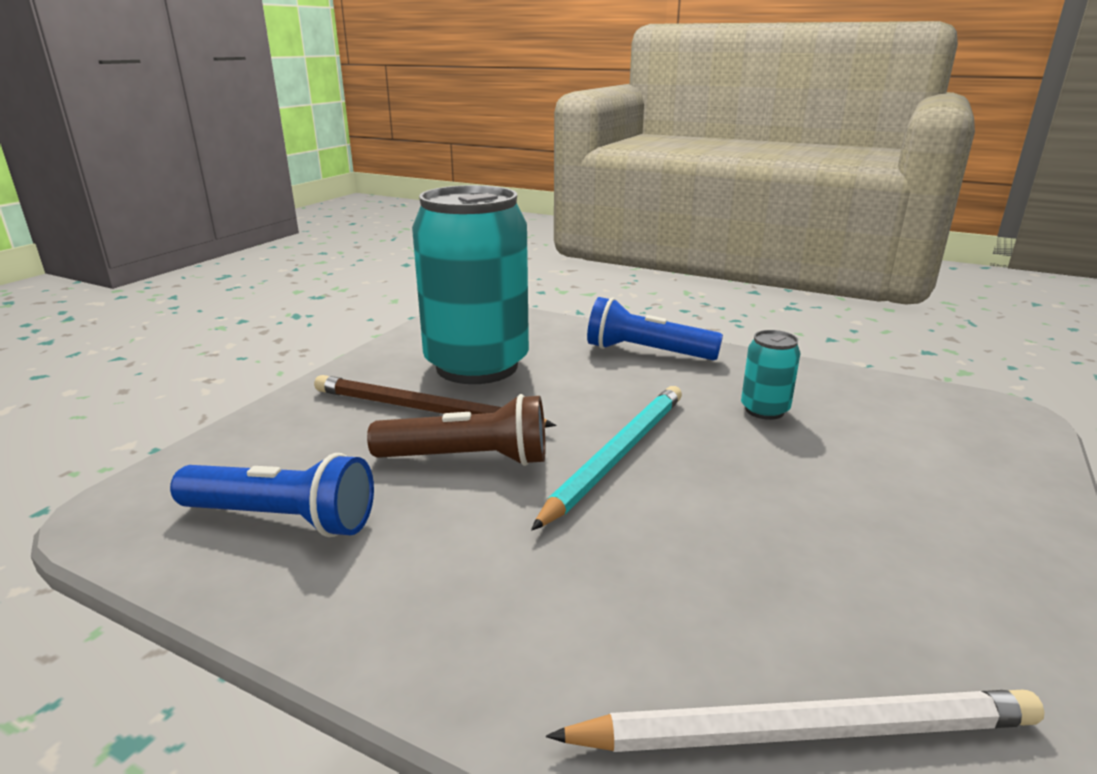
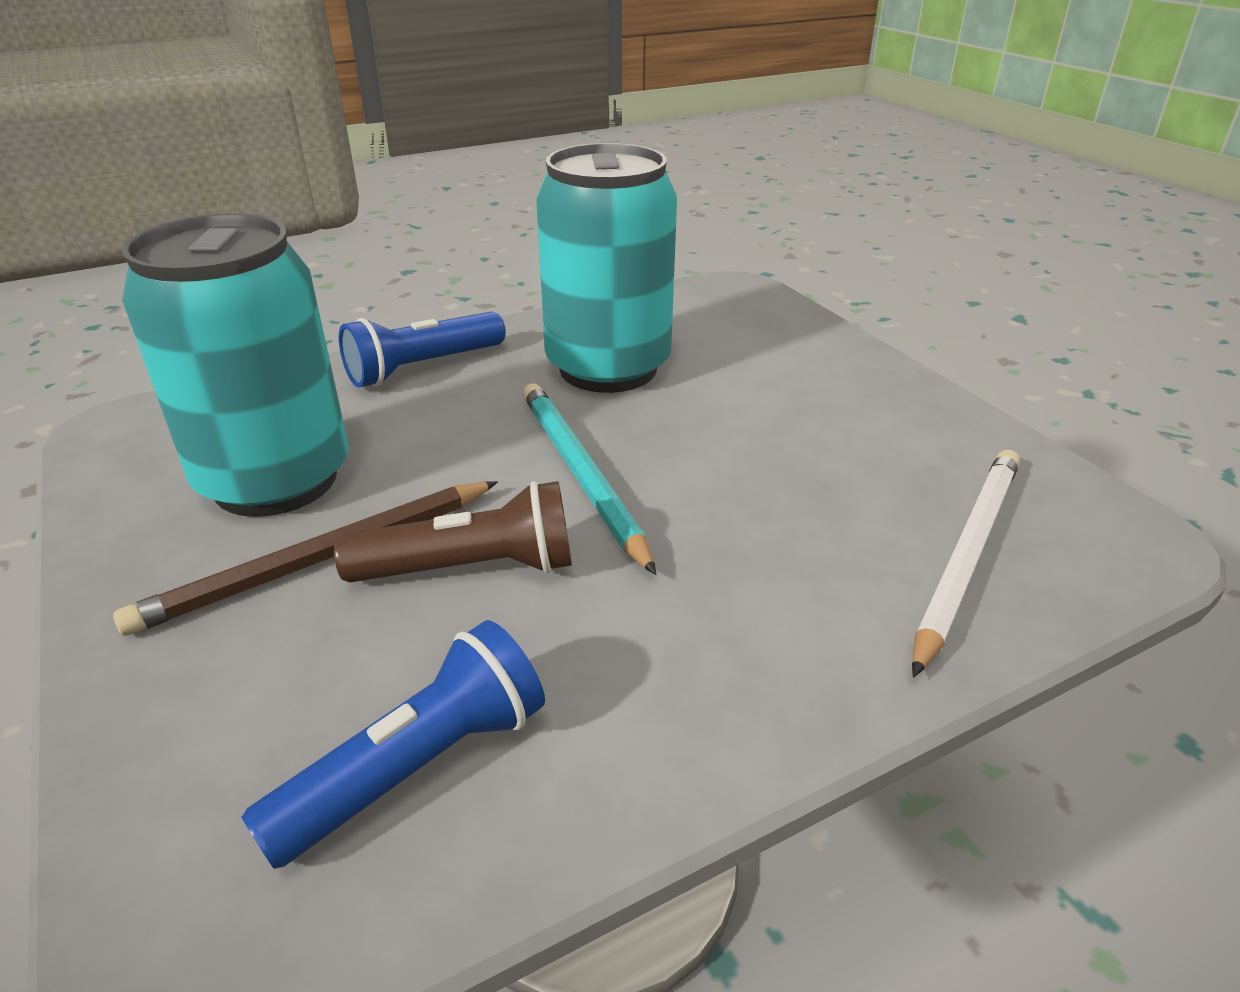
camera: 55 degrees left, 10 degrees up
(468, 459) = (471, 569): brown flashlight -> brown flashlight turned 45 degrees clockwise
(764, 410) = (608, 368): turquoise can -> turquoise can, size x2.44

